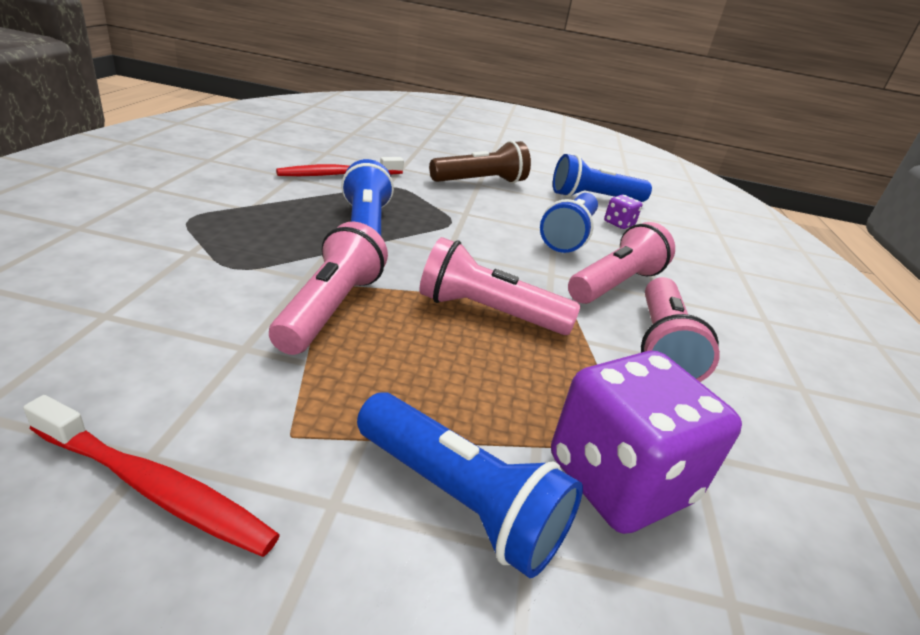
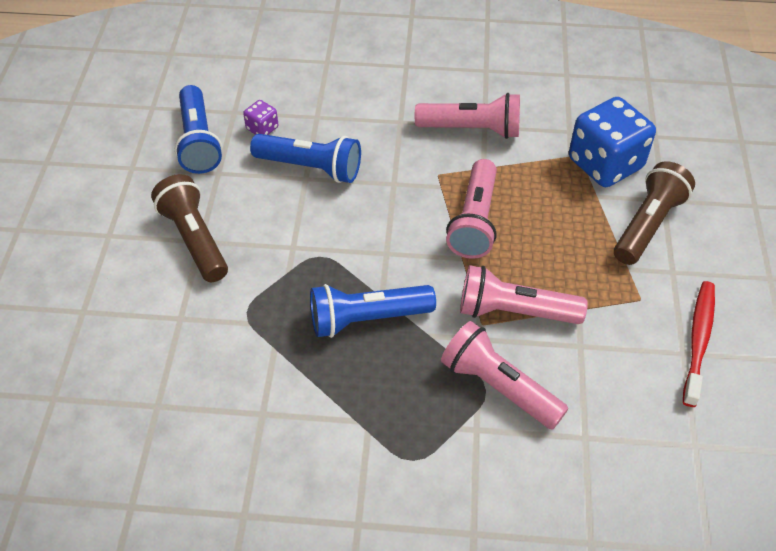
camera: 90 degrees left, 20 degrees up
(339, 175) = (235, 372): red toothbrush -> none
(460, 500) = (648, 224): blue flashlight -> brown flashlight
(615, 284) = (393, 144): pink flashlight -> pink flashlight (498, 386)
(619, 480) = (605, 164): purple dice -> blue dice

